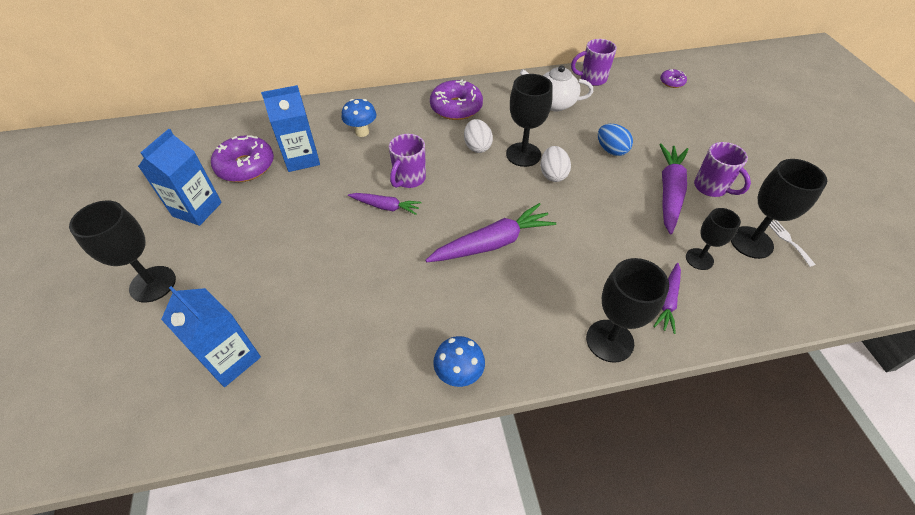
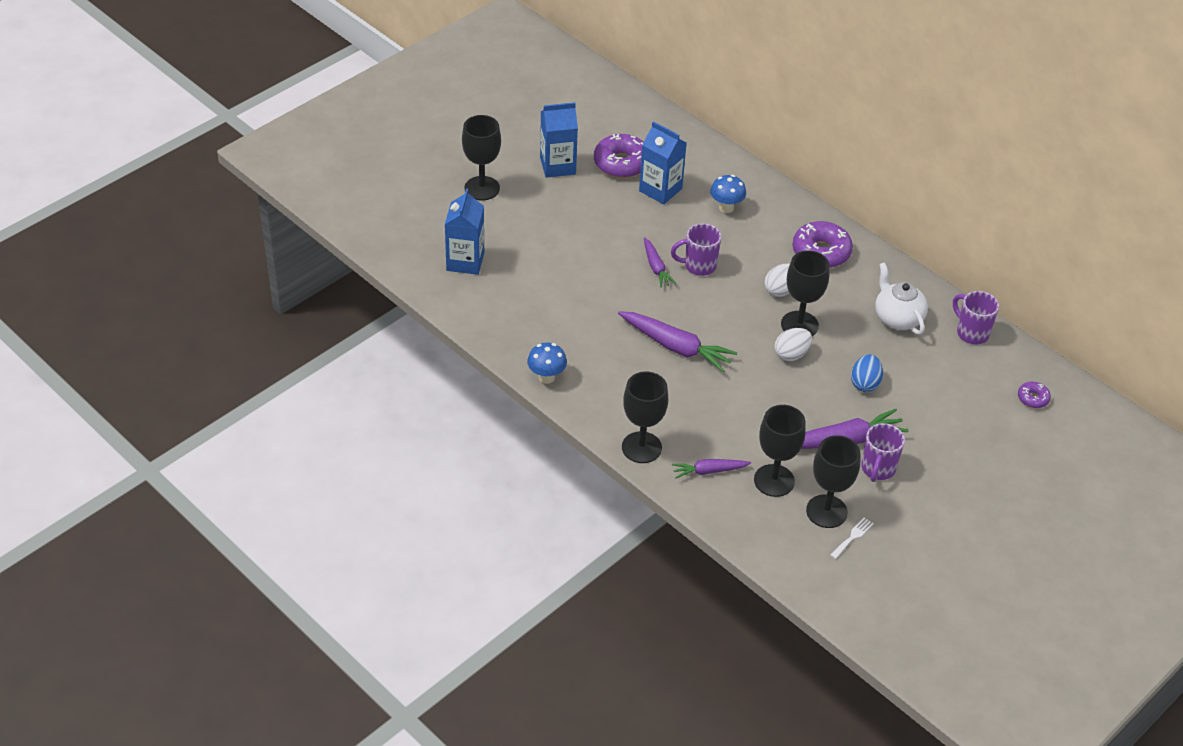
camera: 55 degrees right, 5 degrees down
(699, 259) = (774, 480): black goblet -> black goblet, size x1.55

